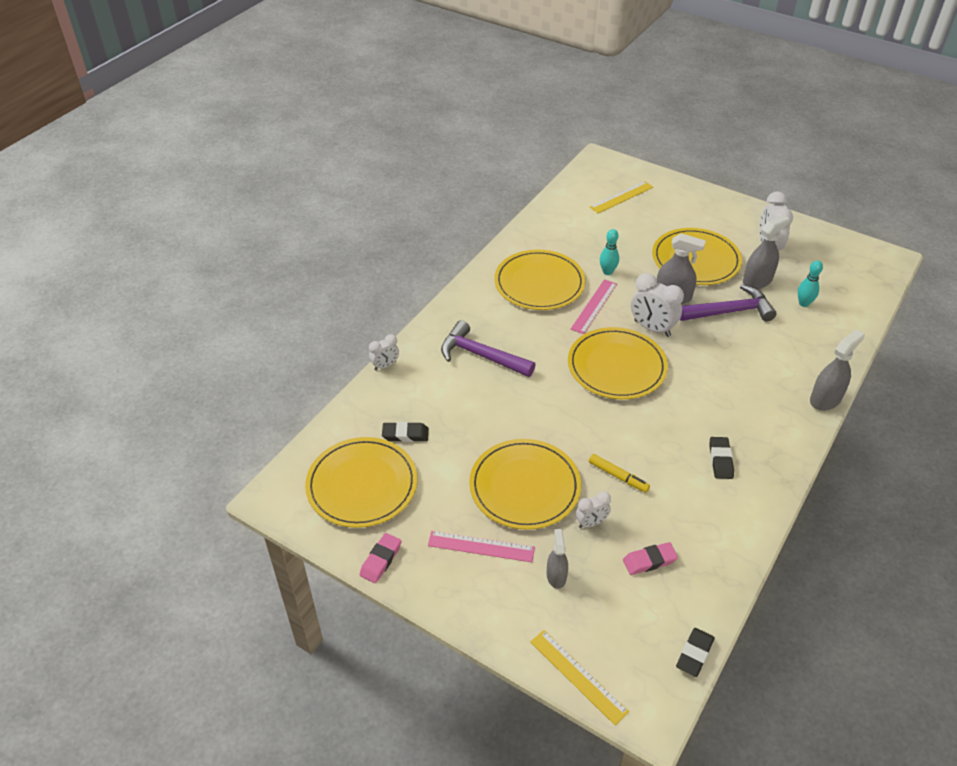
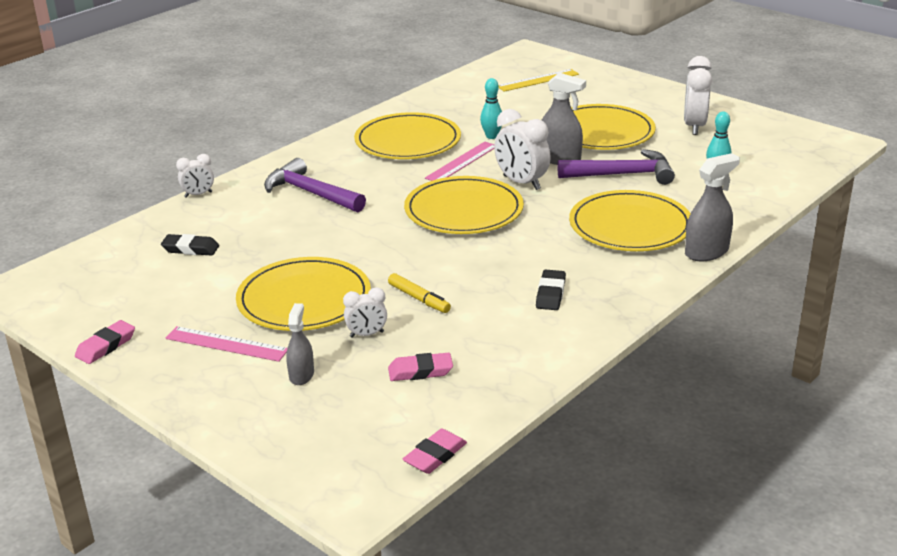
camera: 10 degrees right, 15 degrees down
(362, 485) = (119, 285): yellow plate -> yellow plate (630, 226)
(578, 676) = (282, 462): yellow ruler -> none
(694, 654) = (435, 455): black eraser -> pink eraser
(757, 280) = (668, 152): grey spray bottle -> none

